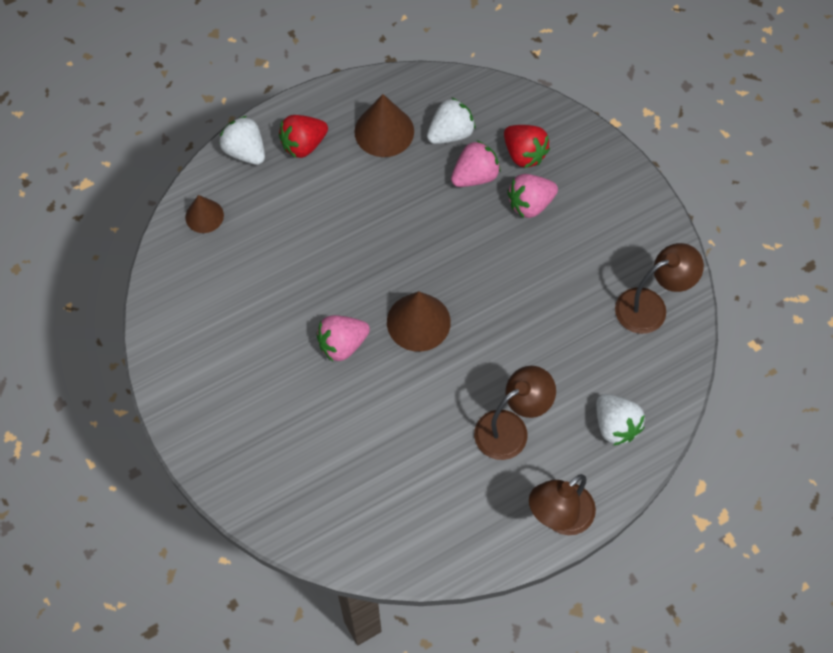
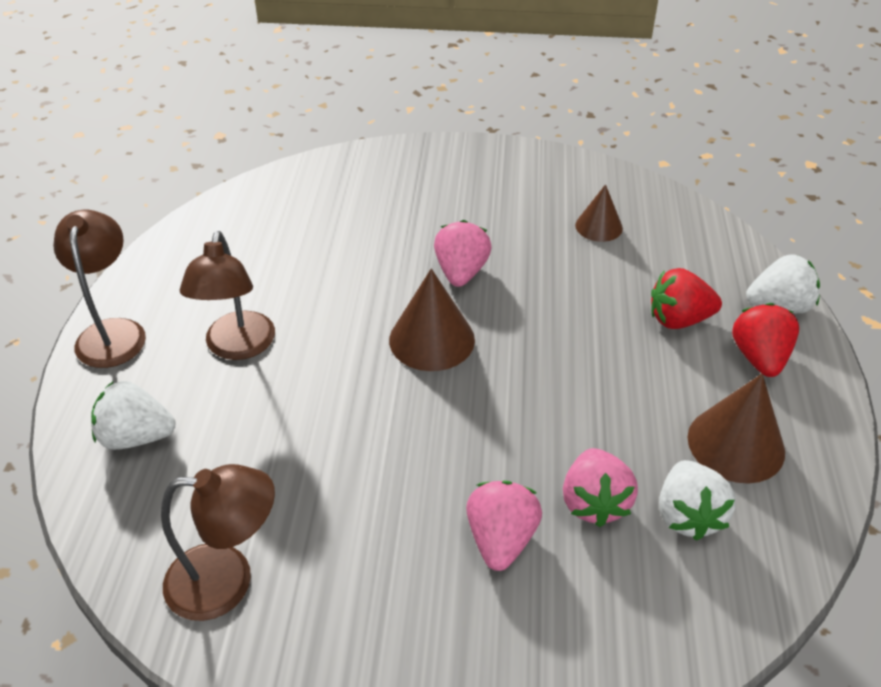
camera: 125 degrees right, 20 degrees down
(204, 216) = (704, 243): brown cone -> brown cone (598, 226)
(524, 154) = (592, 585): red strawberry -> red strawberry (678, 319)
(650, 306) = (227, 580): brown lamp -> brown lamp turned 105 degrees counterclockwise

